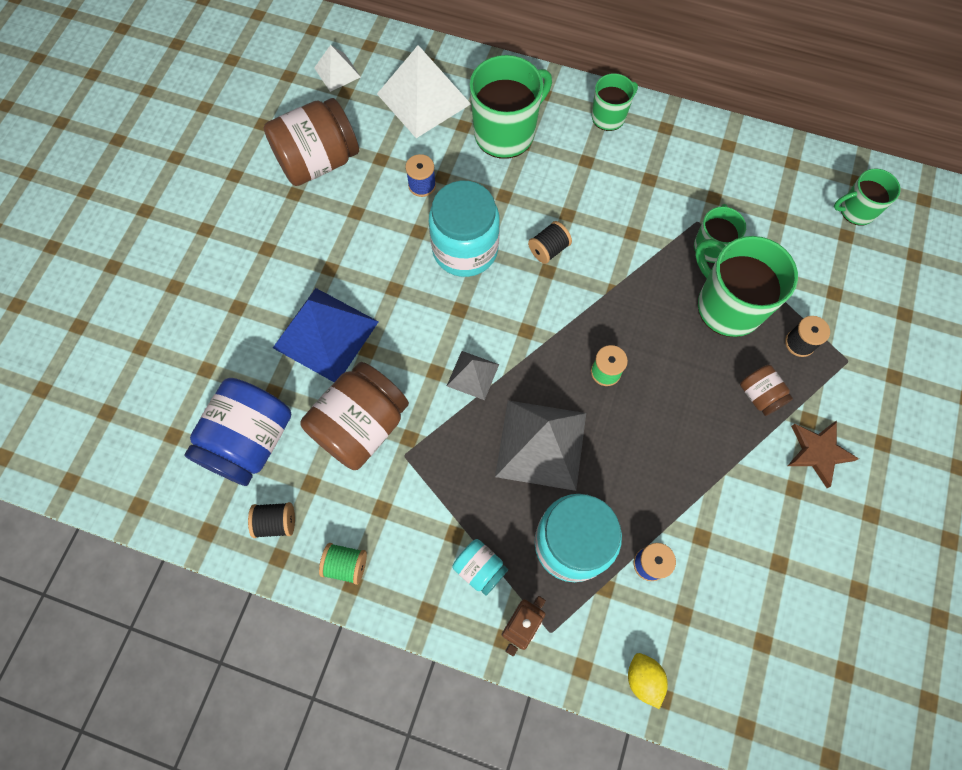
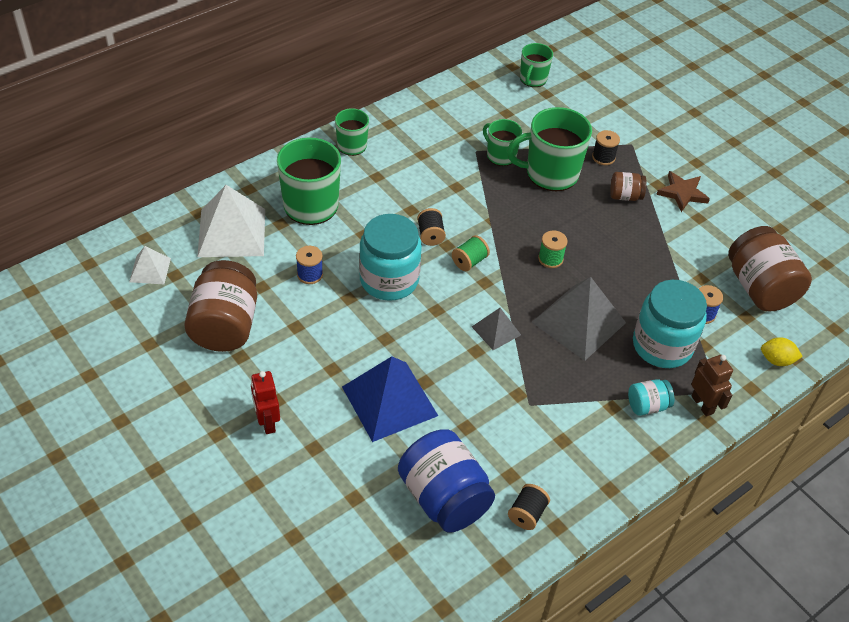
camera: 60 degrees left, 20 degrees down
(240, 256) = (267, 422): none -> red robot
(346, 565) = (592, 485): green spool -> green spool (469, 261)
(361, 426) = (486, 418): brown jar -> brown jar (759, 288)

